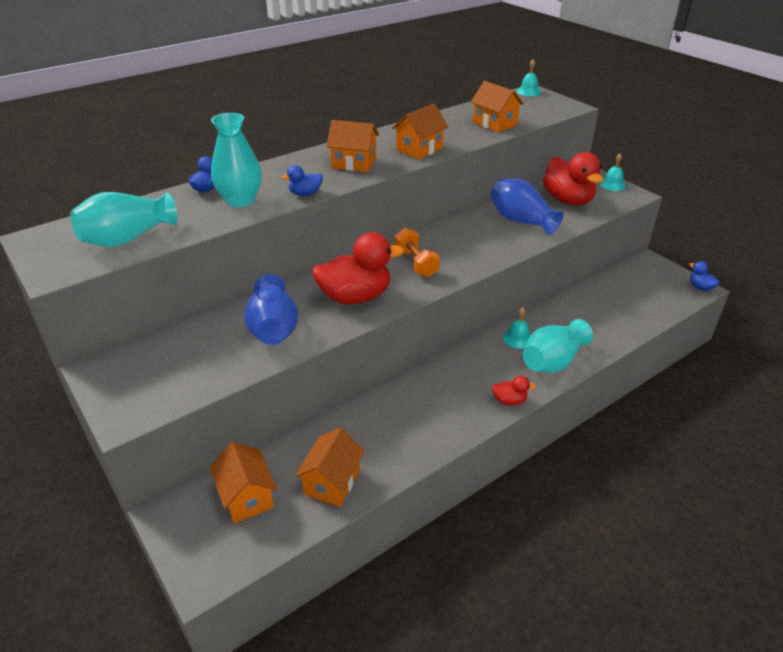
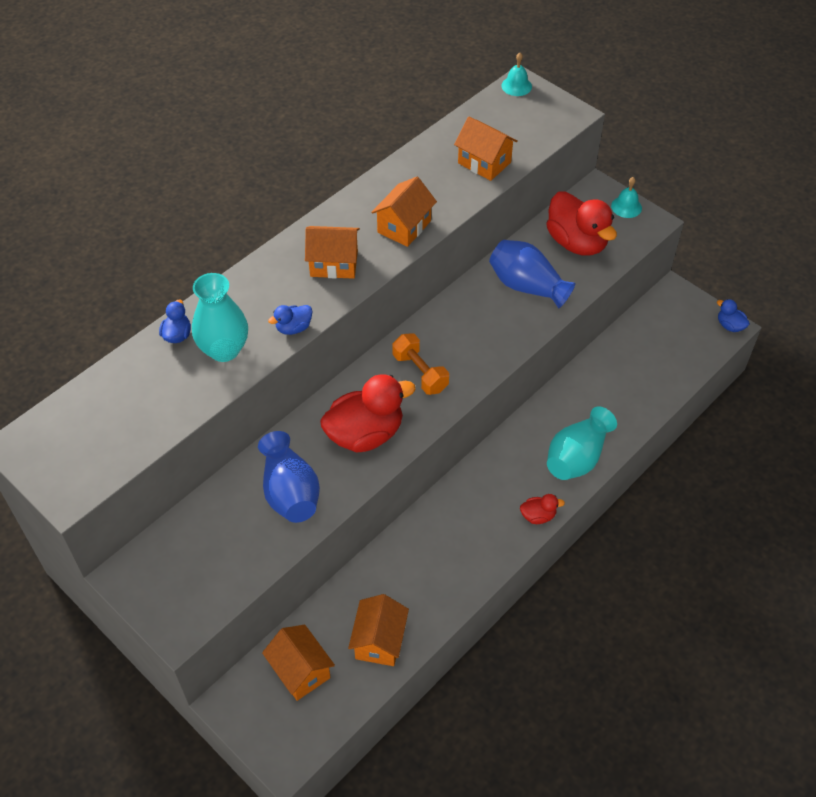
camera: 10 degrees left, 15 degrees up
(127, 239) = (123, 431): turquoise vase -> none
(517, 338) = (537, 431): turquoise bell -> none

